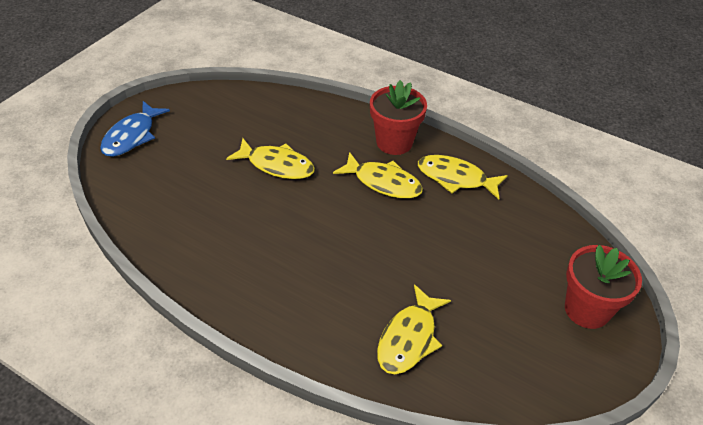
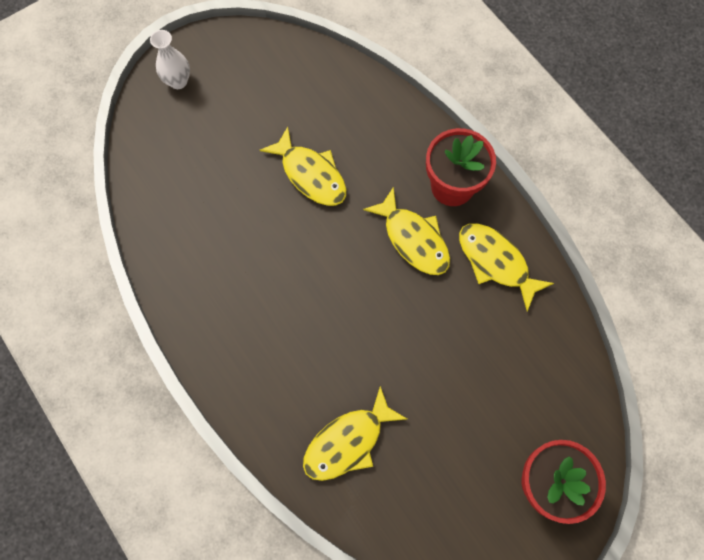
camera: 25 degrees right, 25 degrees up
(132, 136) = (178, 81): blue fish -> white vase

